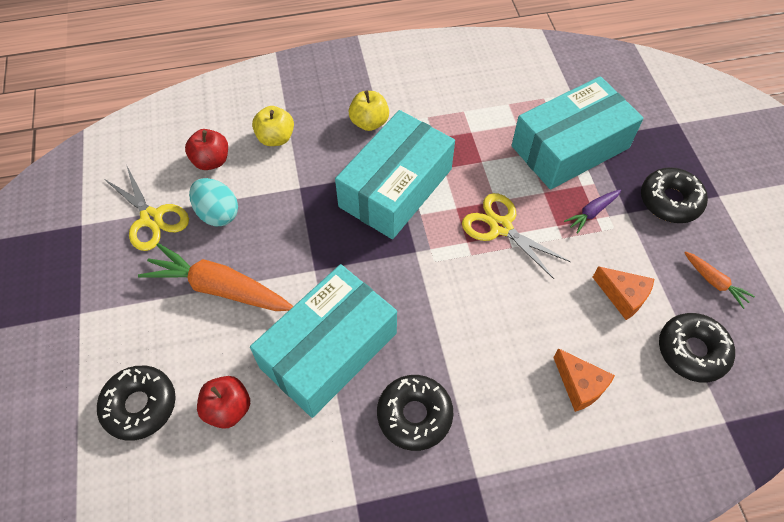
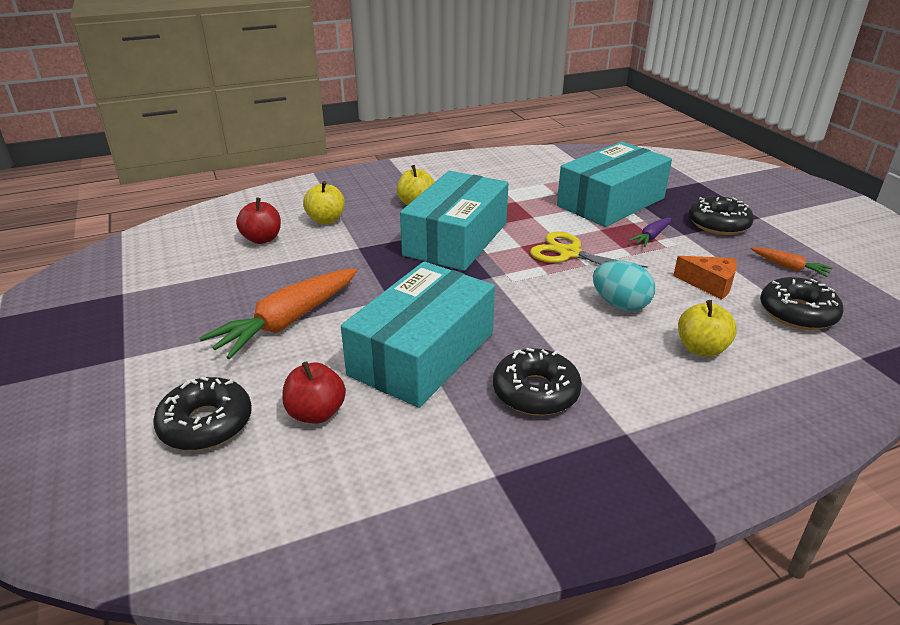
camera: 10 degrees left, 25 degrees down
(151, 218) = (202, 281): yellow scissors -> none
(217, 213) = (275, 271): turquoise egg -> turquoise egg (620, 304)
(219, 288) = (287, 322): orange carrot -> orange carrot turned 60 degrees counterclockwise
(580, 385) = (701, 348): orange cheese -> yellow apple

